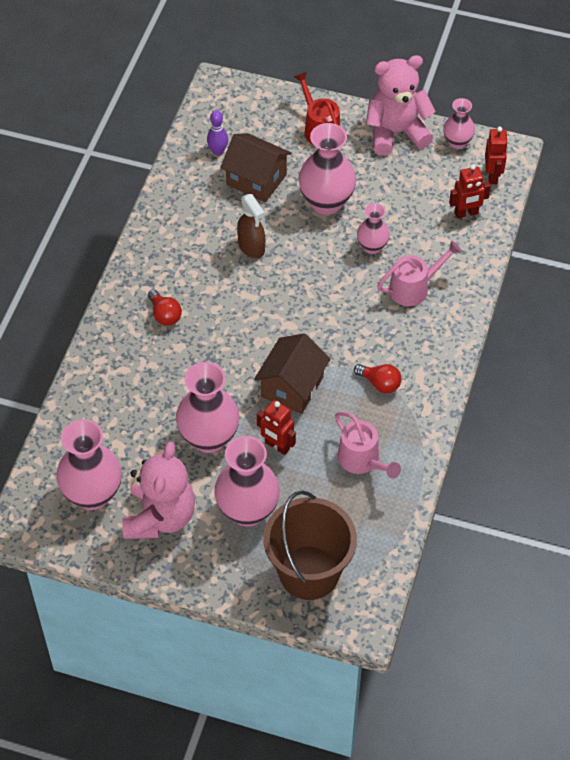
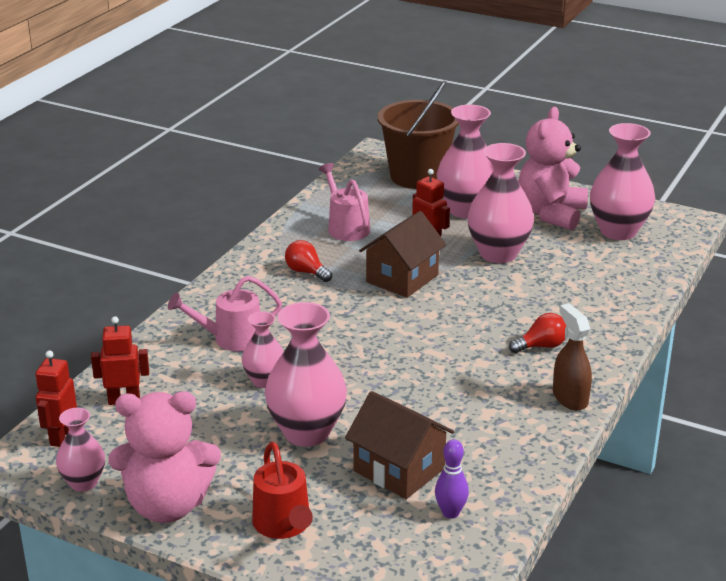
camera: 170 degrees left, 25 degrees down
(165, 315) = (541, 346): red light bulb -> red light bulb turned 90 degrees clockwise
(251, 247) = (422, 397): brown spray bottle -> brown spray bottle (570, 398)

